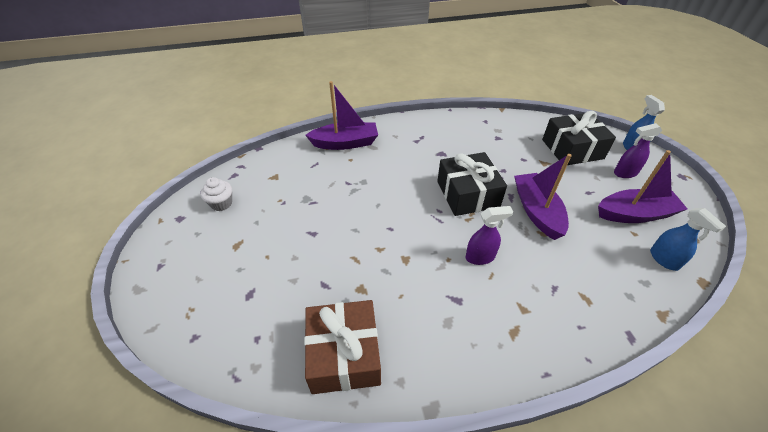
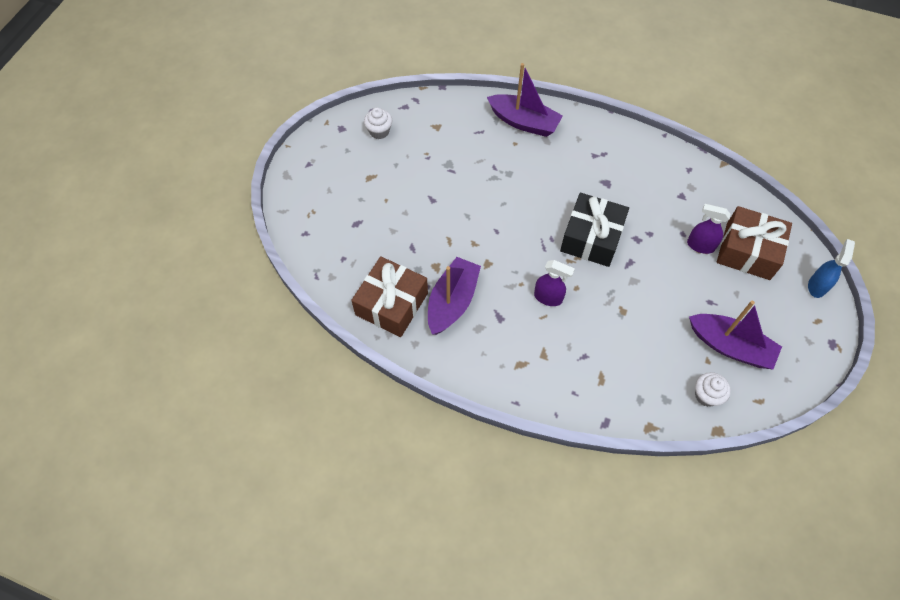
camera: 35 degrees right, 15 degrees up
(536, 211) = (638, 289): purple boat -> purple boat (452, 301)
(572, 149) = (748, 251): black gift -> brown gift
(625, 173) = (773, 306): purple spray bottle -> purple spray bottle (700, 245)
(664, 260) = (706, 395): blue spray bottle -> white cupcake

